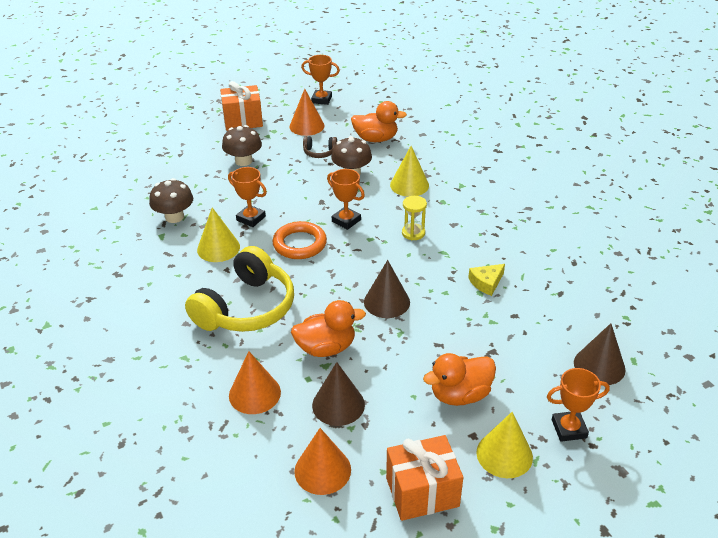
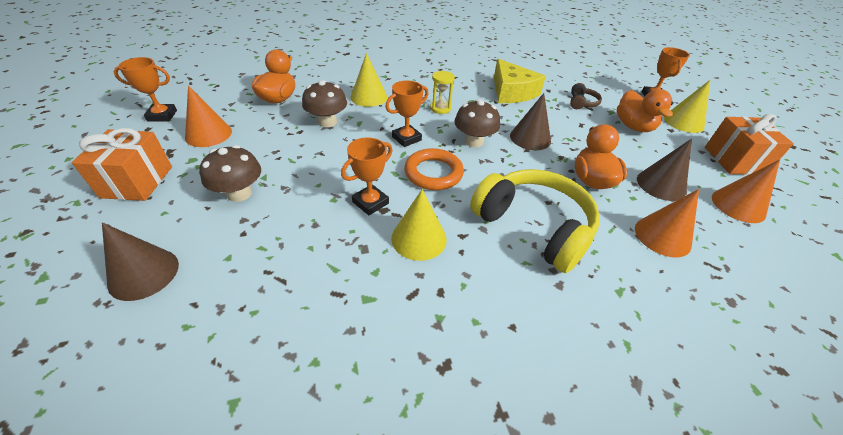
camera: 80 degrees left, 5 degrees up
(174, 217) = (328, 279): brown mushroom -> brown mushroom (474, 141)
(319, 152) = (273, 134): brown headphones -> brown headphones (581, 103)
(321, 99) = (162, 116): orange trophy -> orange trophy turned 60 degrees clockwise
(486, 283) = (512, 92): yellow cheese -> yellow cheese, size x1.91
(599, 366) = (595, 75): brown cone -> brown cone (143, 273)

